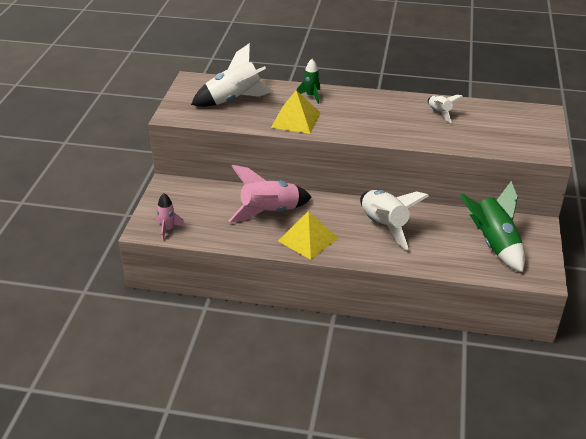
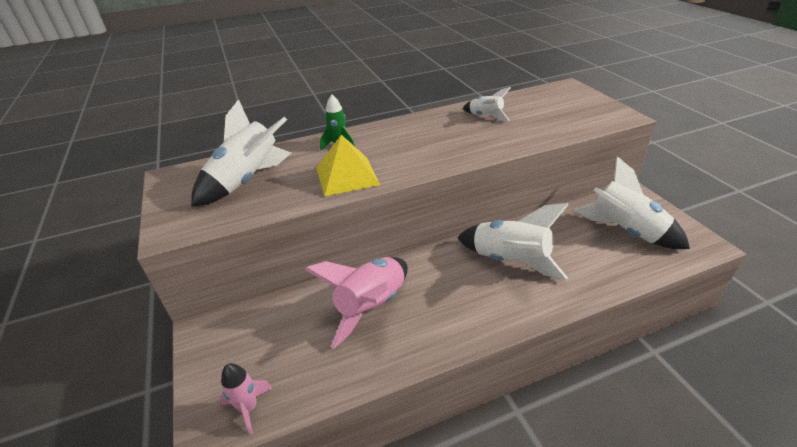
camera: 30 degrees left, 0 degrees up
(308, 239) = (448, 321): yellow pyramid -> none
(494, 244) = (625, 231): green rocket -> white rocket

